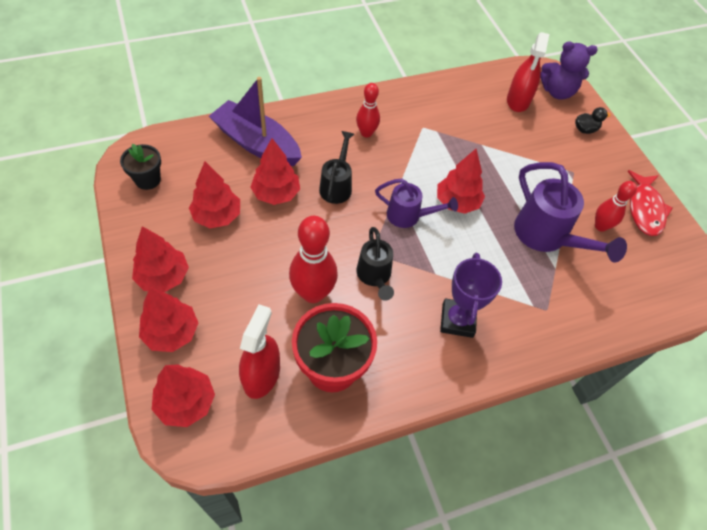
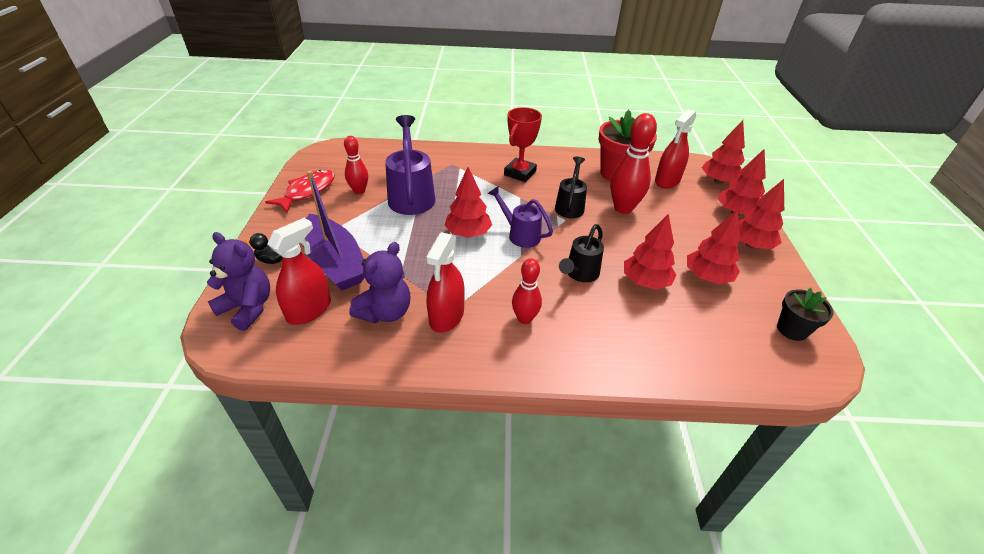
camera: 155 degrees left, 15 degrees down
(257, 144) = (664, 339): purple boat -> purple boat (335, 262)
(423, 120) = (446, 316): none -> red spray bottle
(457, 320) = (520, 173): purple trophy -> red trophy
(467, 112) = (385, 312): none -> purple teddy bear

